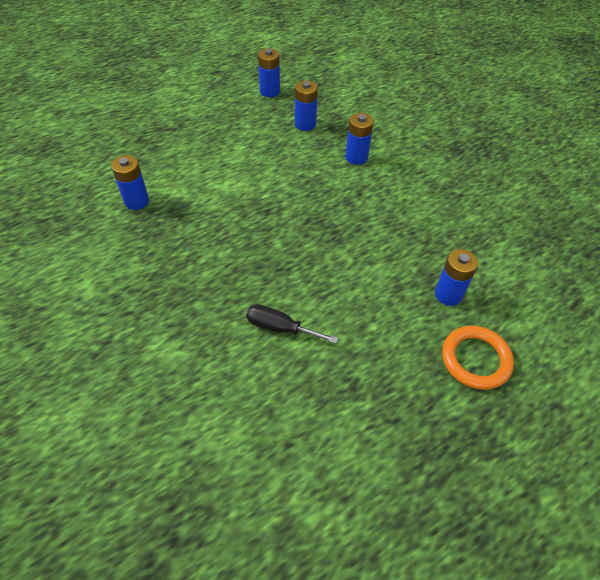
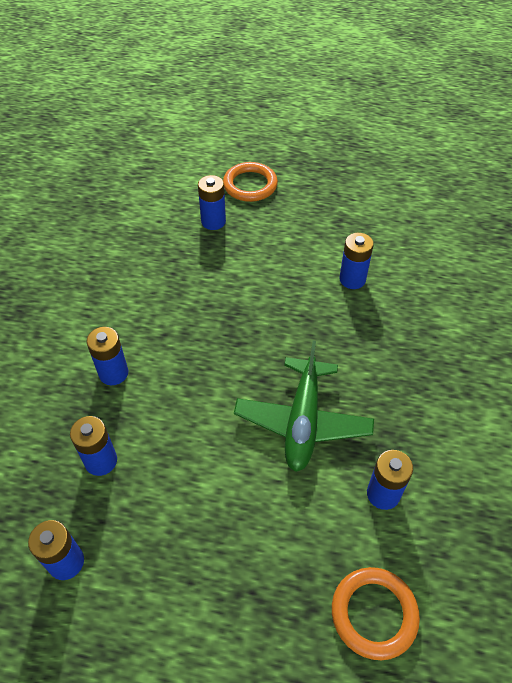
camera: 135 degrees left, 0 degrees up
(106, 154) = (374, 613): none -> orange ring
(218, 205) = (303, 421): none -> green plane
(280, 328) = (352, 279): black screwdriver -> blue battery

